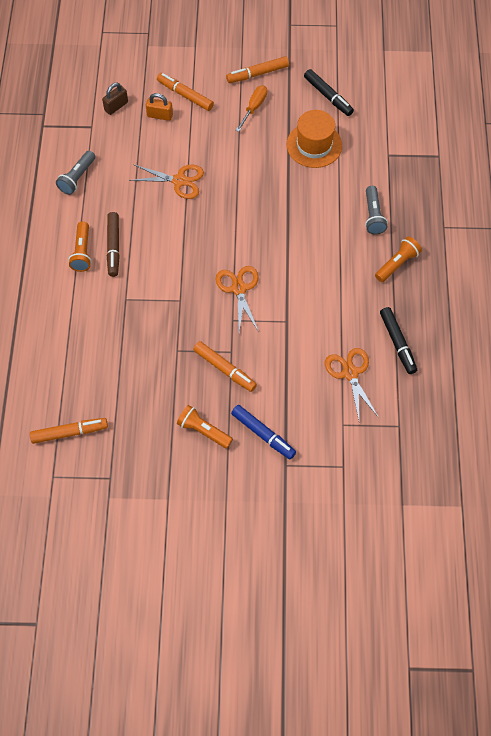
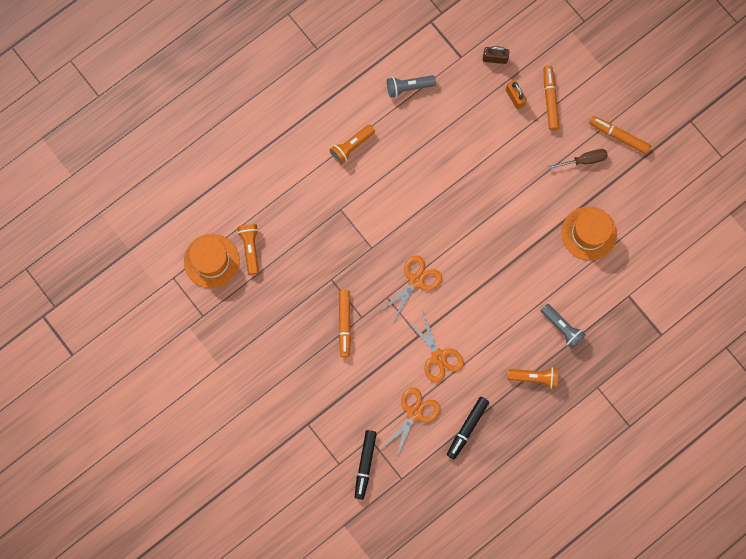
camera: 50 degrees right, 15 degrees up
(69, 432) = (211, 261): orange marker -> orange hat
(113, 247) = (374, 164): brown marker -> none
(179, 181) = (470, 162): orange scissors -> orange scissors (438, 356)
(203, 431) = (287, 348): orange flashlight -> orange flashlight (250, 248)
(254, 107) = (584, 160): orange screwdriver -> brown screwdriver
(263, 434) = (317, 390): blue marker -> none
(328, 96) = (645, 206): black marker -> black marker (365, 464)
(373, 216) = (562, 327): grey flashlight -> grey flashlight turned 90 degrees counterclockwise

